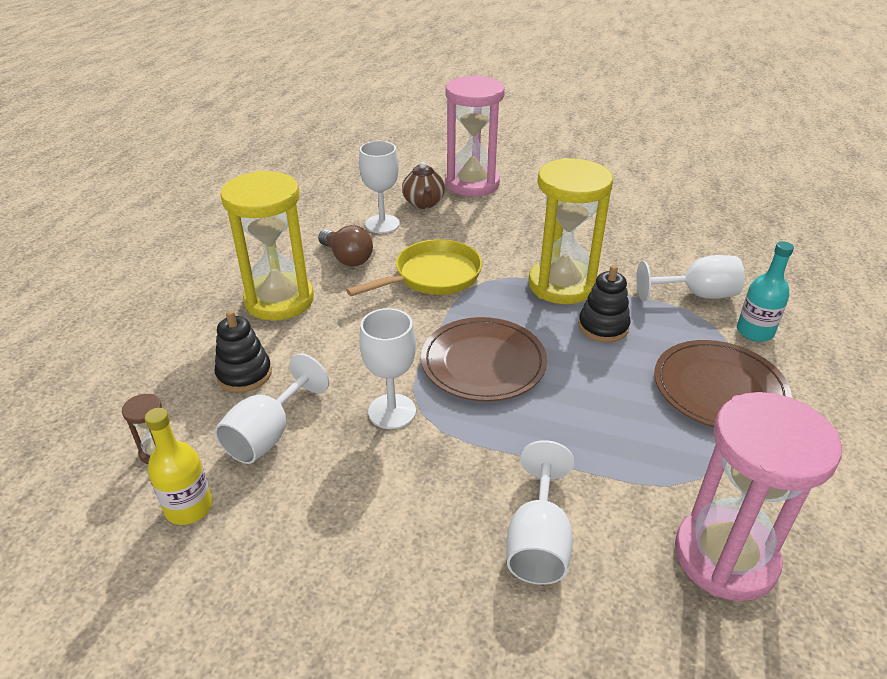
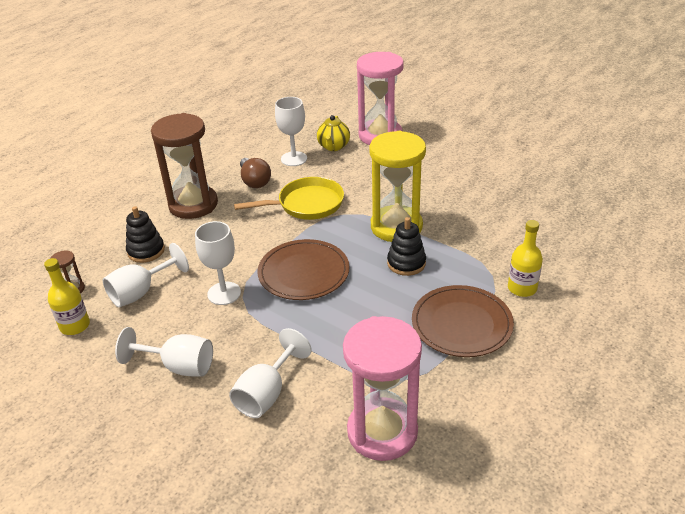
camera: 20 degrees right, 0 degrees up
(279, 300) = (193, 204): yellow hourglass -> brown hourglass
(423, 203) = (333, 147): brown teapot -> yellow teapot
(696, 295) = (497, 252): white goblet -> white goblet (179, 366)
(754, 332) = (522, 288): turquoise bottle -> yellow bottle

